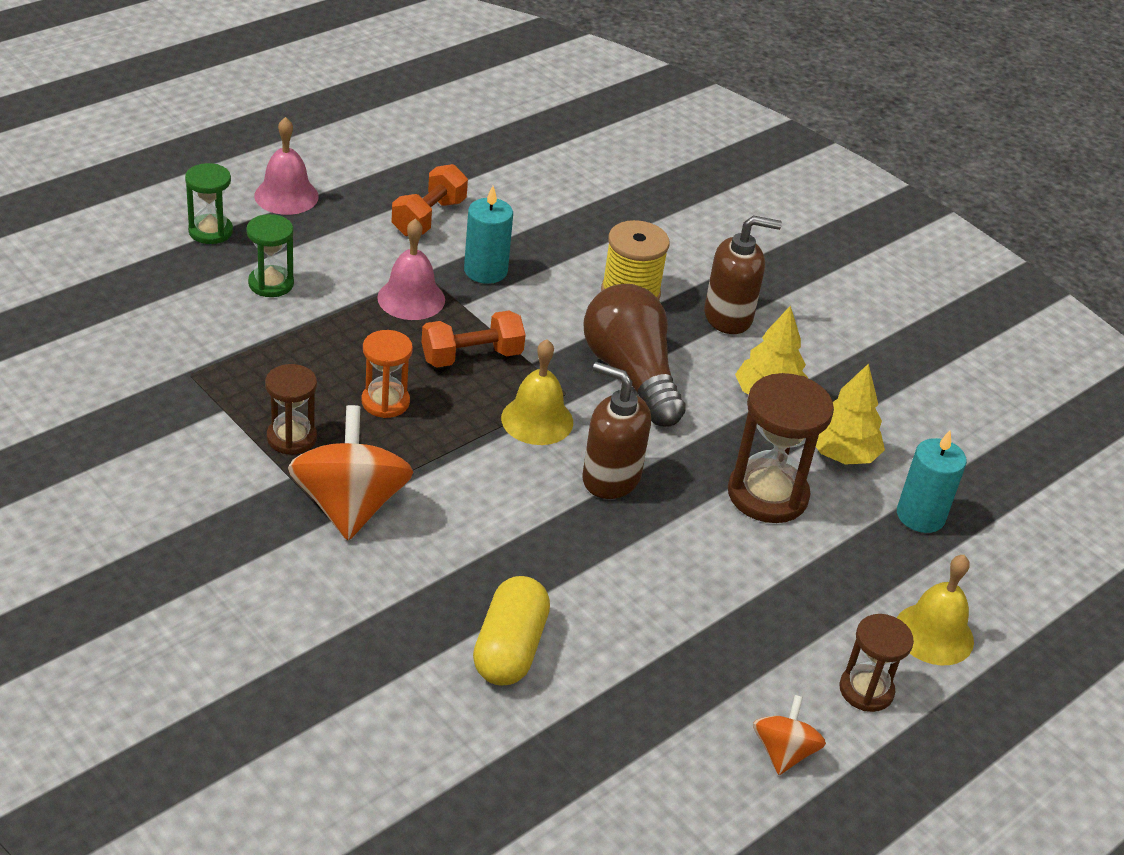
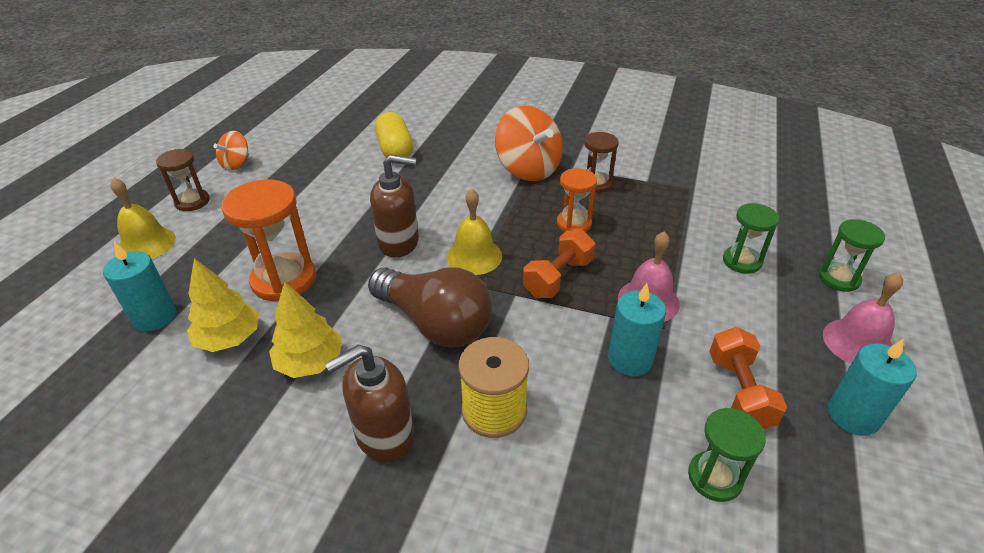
camera: 155 degrees right, 0 degrees up
(369, 173) = (852, 415): none -> turquoise candle
(511, 195) = (714, 477): none -> green hourglass
(767, 494) = (284, 279): brown hourglass -> orange hourglass
(783, 752) = (236, 164): orange spinning top -> orange spinning top turned 45 degrees clockwise

